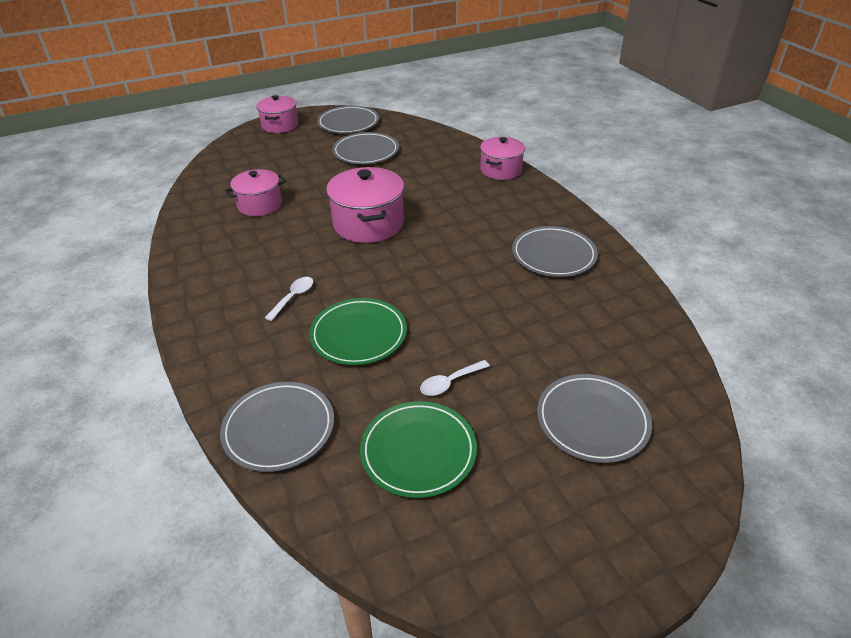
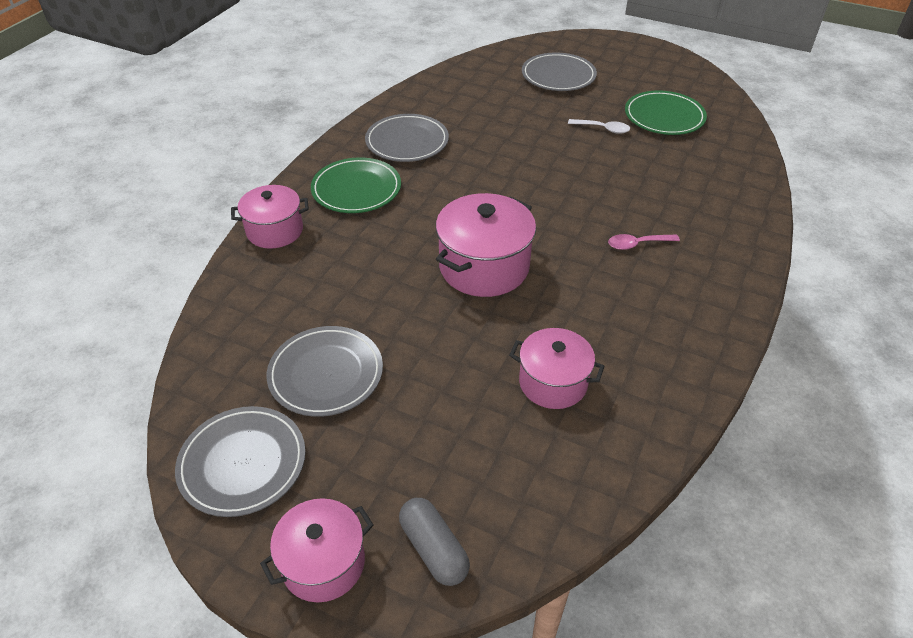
camera: 130 degrees left, 5 degrees up
(246, 145) = (434, 549): none -> grey capsule
(279, 429) = (734, 170): grey plate -> none
(293, 297) = (637, 244): white spoon -> pink spoon
(359, 334) = (621, 186): green plate -> green plate (356, 189)

